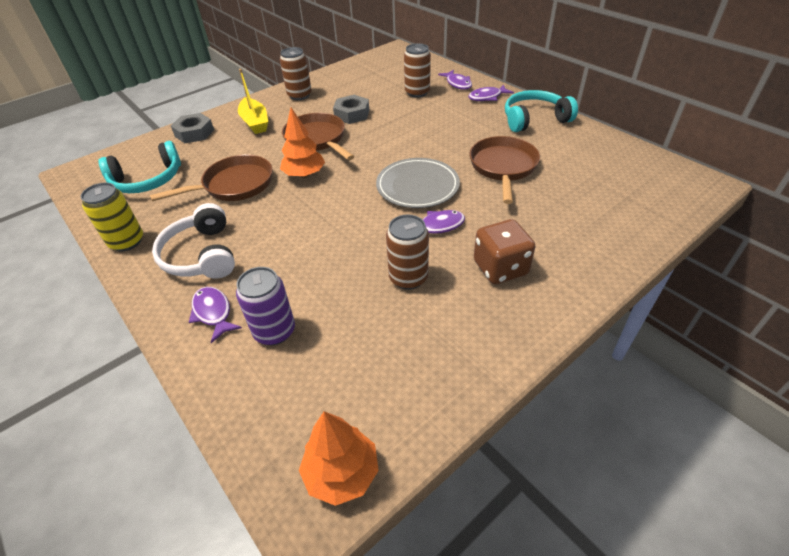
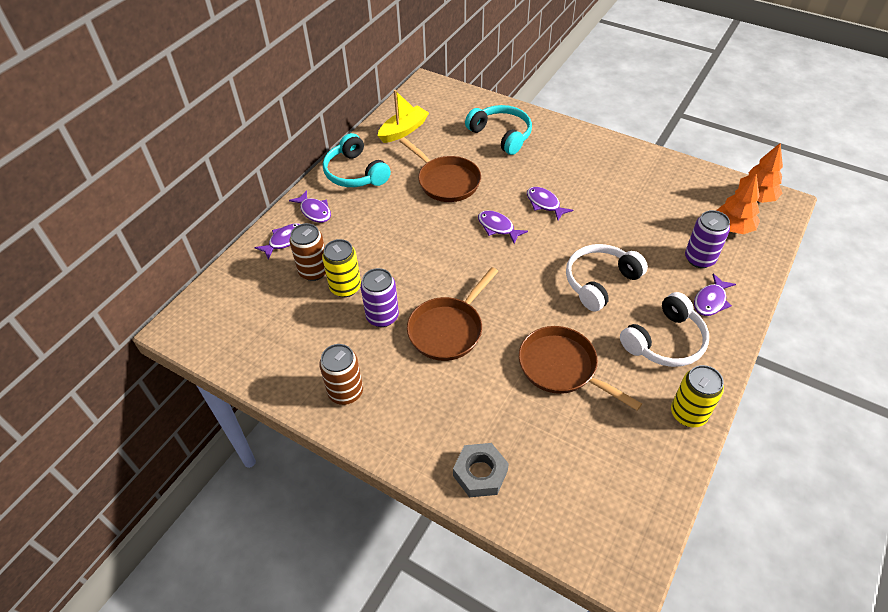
camera: 110 degrees left, 5 degrees up
(147, 180) = (595, 463): turquoise headphones -> turquoise headphones (501, 135)
(255, 122) = (431, 412): yellow boat -> yellow boat (403, 130)
(302, 234) = (600, 282): none -> white headphones
(304, 174) = (517, 315): orange tree -> orange tree (733, 227)
(352, 114) = (382, 316): grey nut -> purple can
(392, 103) = (345, 287): none -> yellow can
(408, 278) = (608, 206): brown can -> none
(417, 186) = (498, 227): grey plate -> purple fish
(500, 268) = (571, 165): brown dice -> none
(503, 167) = (446, 181): brown pan -> brown pan turned 120 degrees counterclockwise

